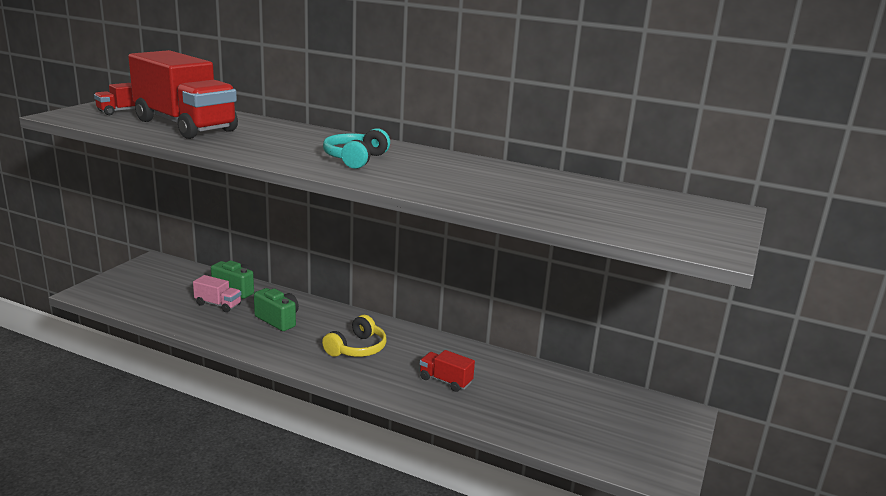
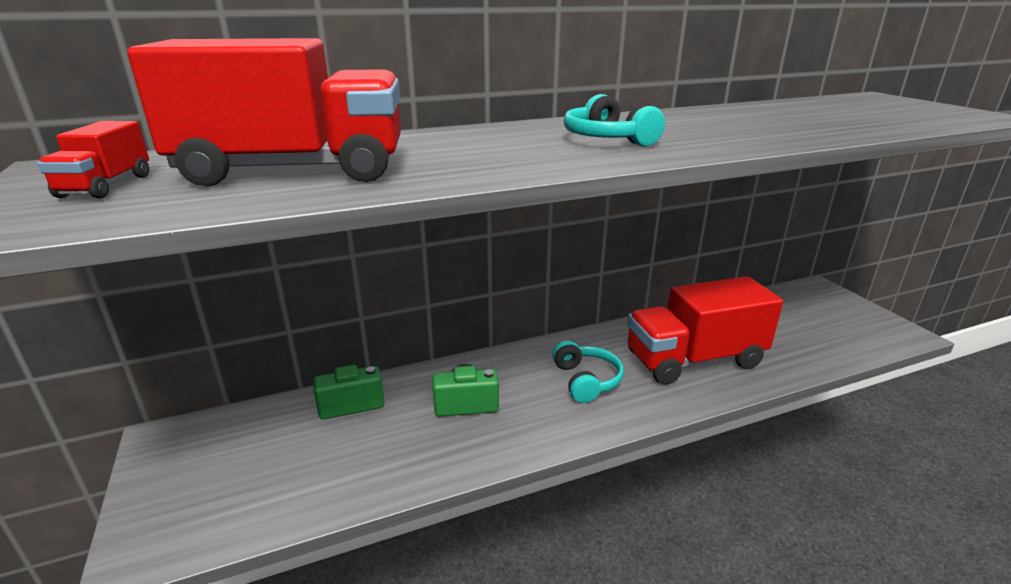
camera: 45 degrees left, 5 degrees up
(218, 304) = (368, 433): pink truck -> none
(357, 348) = (586, 380): yellow headphones -> turquoise headphones
(445, 381) = (694, 360): red truck -> red truck, size x2.36

